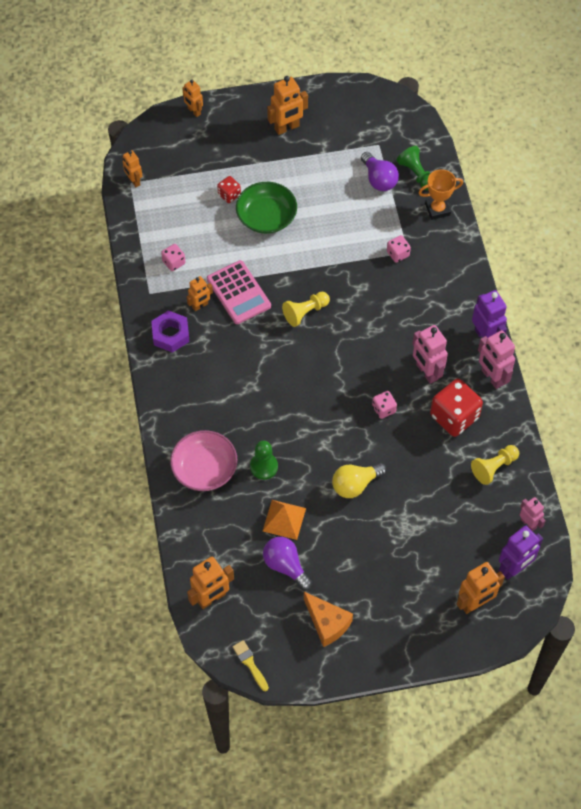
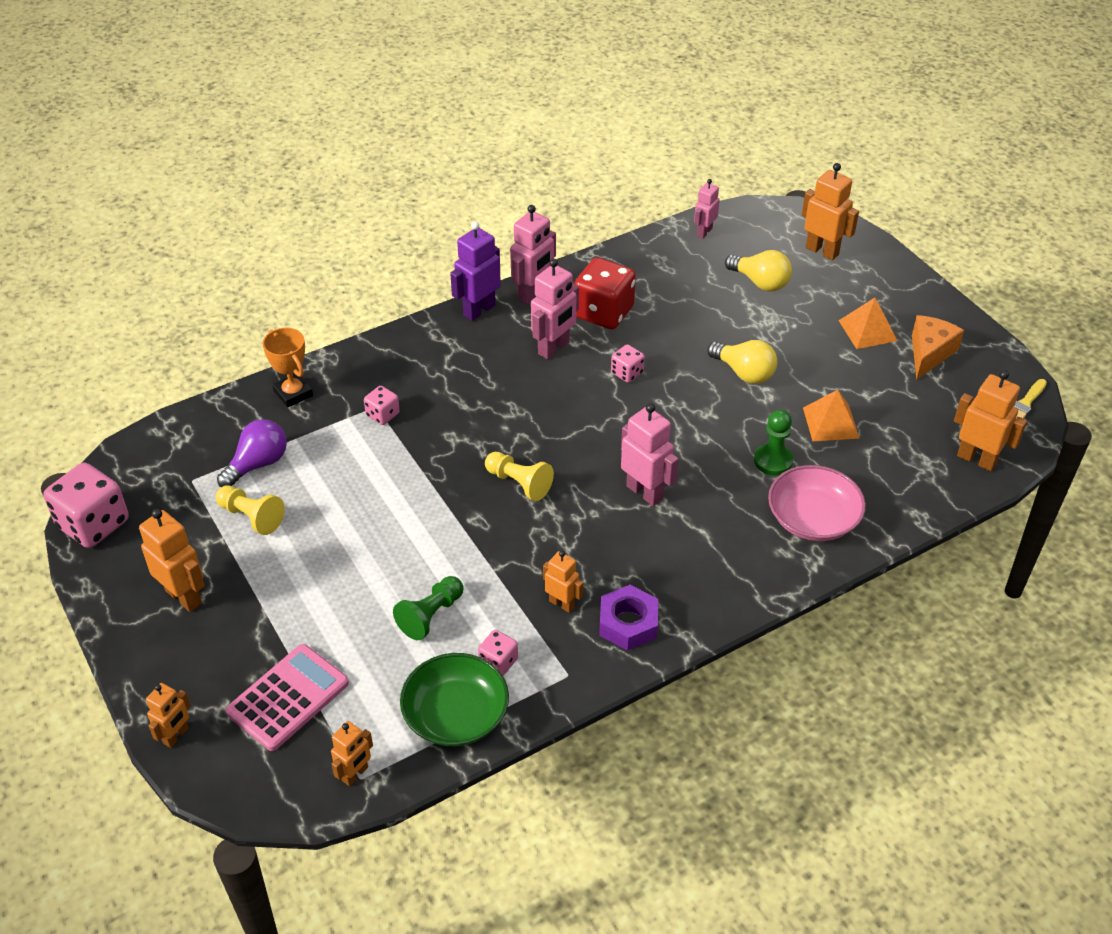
camera: 110 degrees left, 15 degrees down
(229, 195) = (342, 631): red dice -> none
(238, 293) = (519, 565): pink calculator -> pink calculator (288, 698)
(266, 217) = (369, 572): green bowl -> green bowl (456, 715)
(268, 380) = (645, 492): none -> pink robot
(285, 566) = (888, 405): purple light bulb -> none
(361, 94) = (93, 524): none -> pink dice
(369, 591) = (867, 330): none -> orange pyramid
(416, 174) = (236, 428): green pawn -> green pawn (430, 615)
(451, 539) = (760, 282): none -> yellow light bulb
(494, 467) = (652, 269): yellow pawn -> yellow pawn (251, 517)
(514, 568) = (763, 232): purple robot -> none

